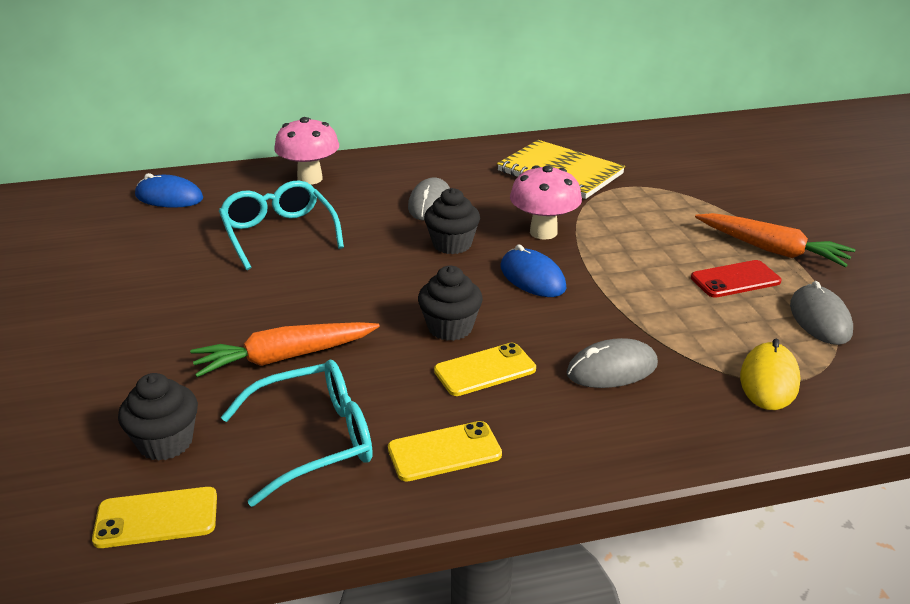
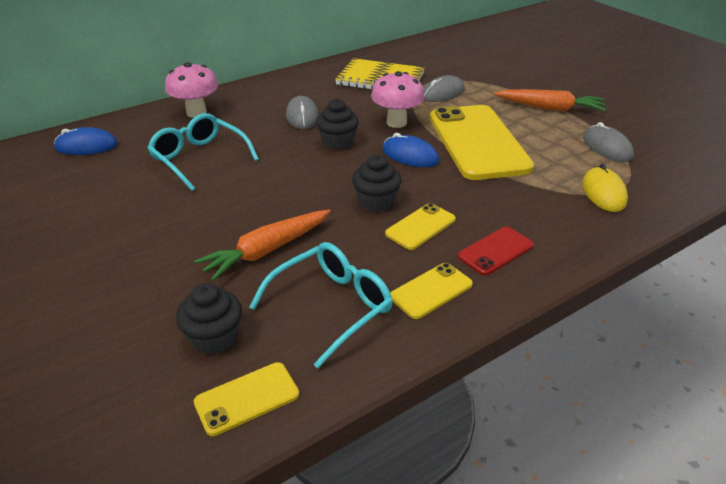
camera: 20 degrees left, 5 degrees up
(612, 369) = (504, 207): grey mouse -> grey mouse (443, 93)
(635, 277) = (477, 142): none -> yellow phone
(735, 280) = (541, 132): red phone -> red phone (495, 251)

